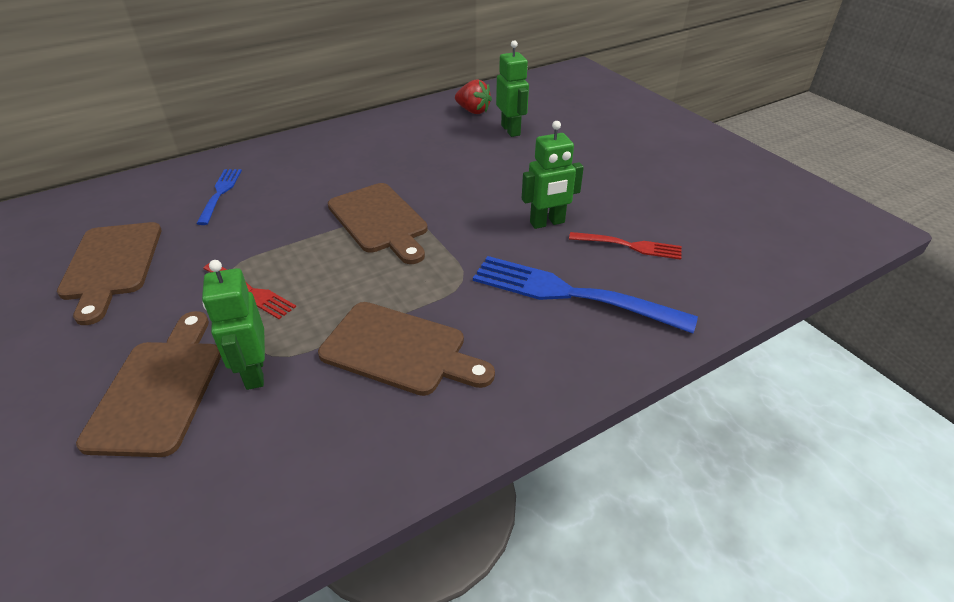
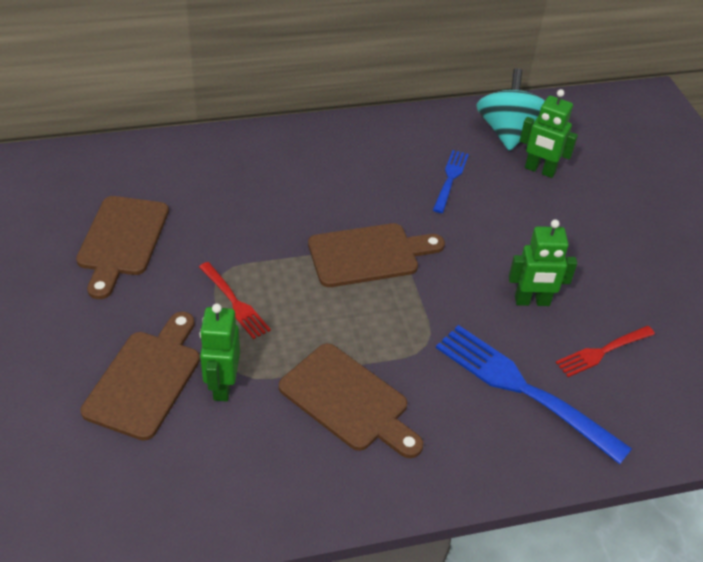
camera: 15 degrees right, 5 degrees up
(220, 194) = (227, 182): blue fork -> blue fork (450, 179)
(380, 221) = (369, 255): brown cutting board -> brown cutting board turned 90 degrees counterclockwise
(473, 111) = (508, 132): red strawberry -> turquoise spinning top
(511, 130) = (540, 170): green robot -> green robot turned 120 degrees clockwise
(628, 246) = (603, 351): red fork -> red fork turned 120 degrees clockwise

